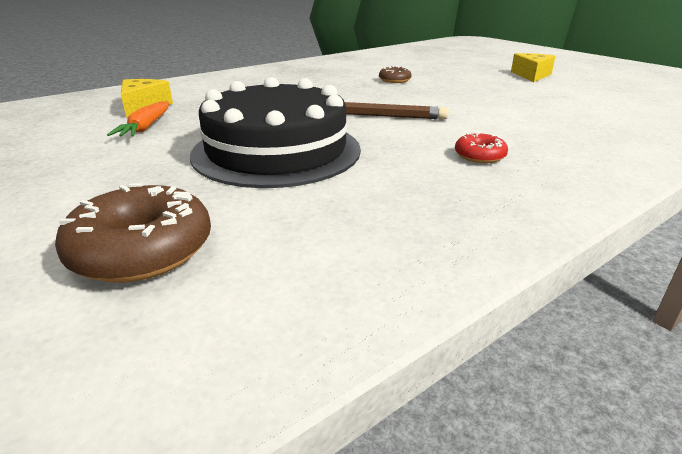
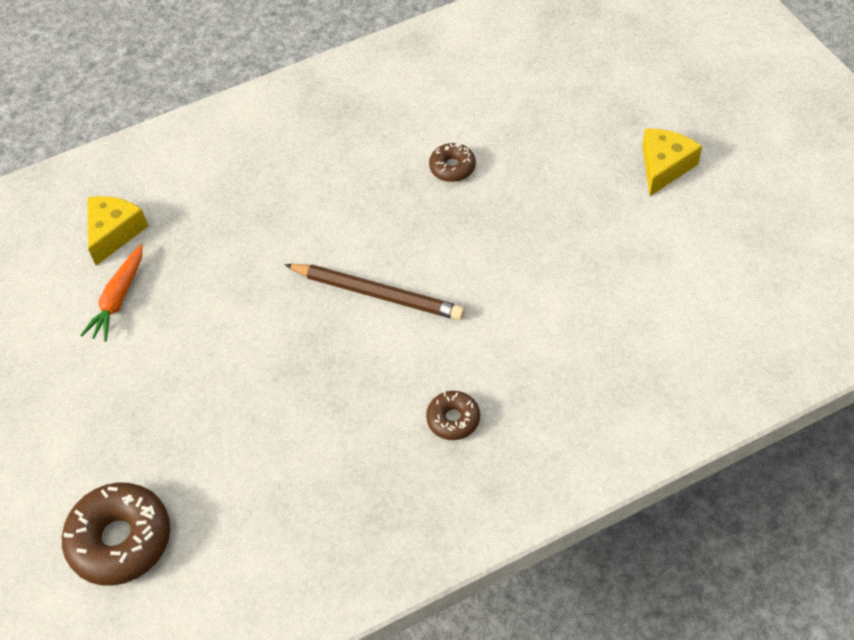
camera: 15 degrees right, 25 degrees up
(276, 151) = (249, 379): black cake -> none
(479, 156) = (453, 419): red donut -> brown donut

